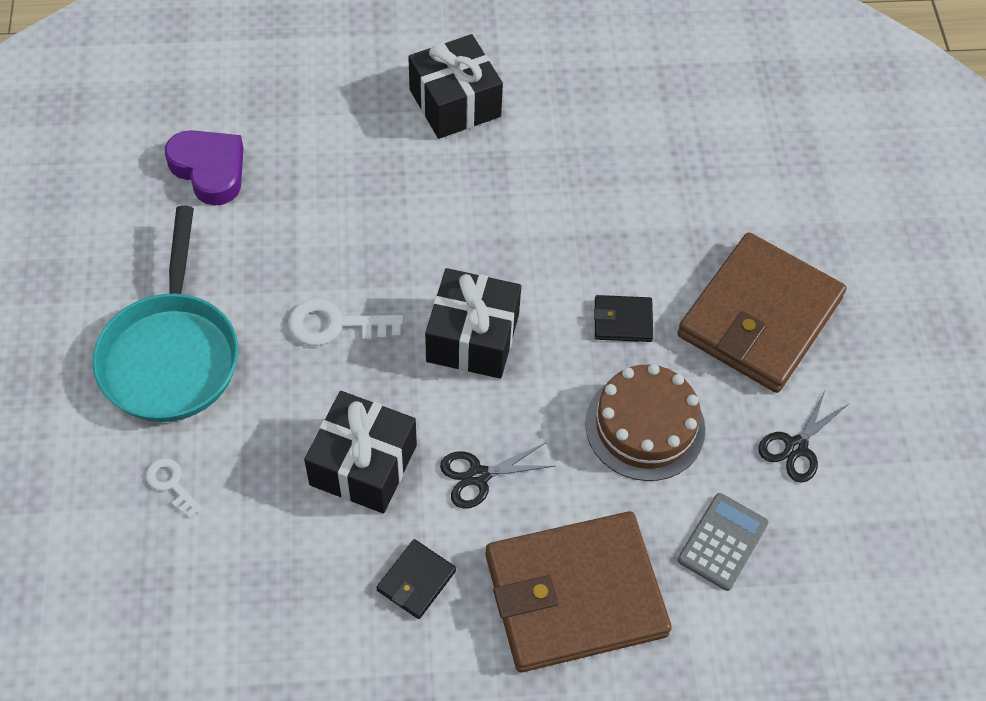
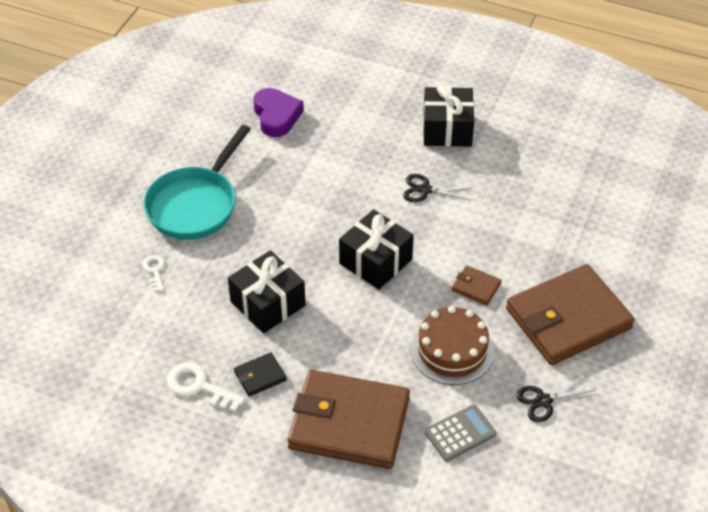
camera: 30 degrees right, 10 degrees down
(335, 325) = (298, 224): white key -> white key (199, 386)
(478, 476) = (331, 336): black scissors -> black scissors (425, 190)
(623, 321) = (476, 287): black wallet -> brown wallet

